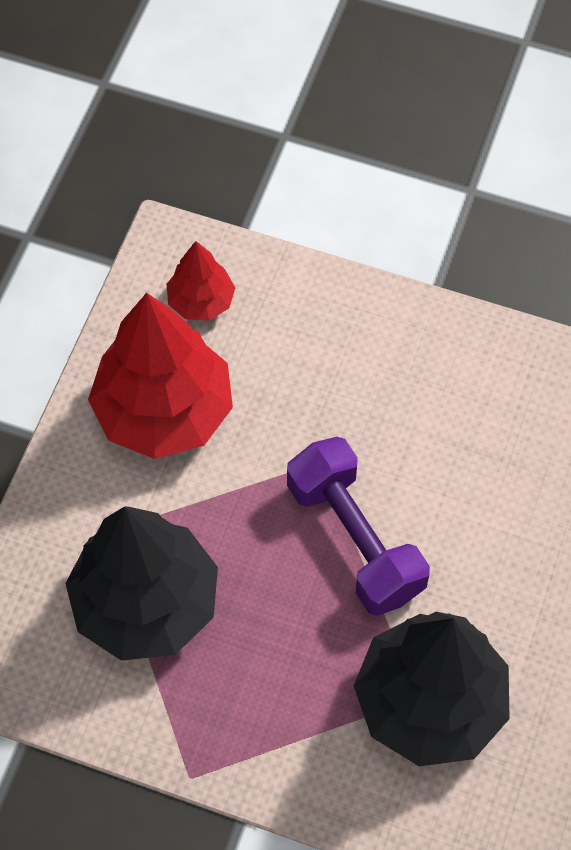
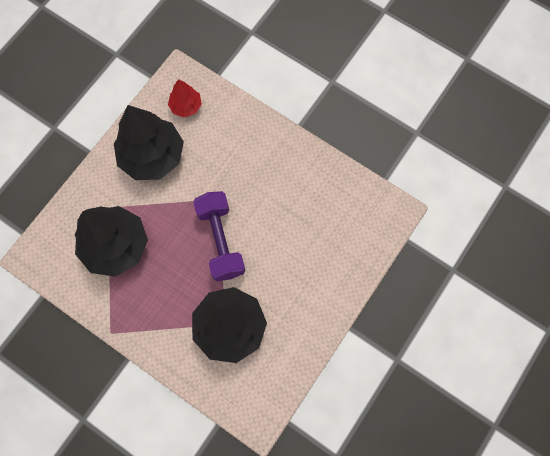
camera: 15 degrees right, 10 degrees up
(164, 411) = (152, 156): red tree -> black tree

